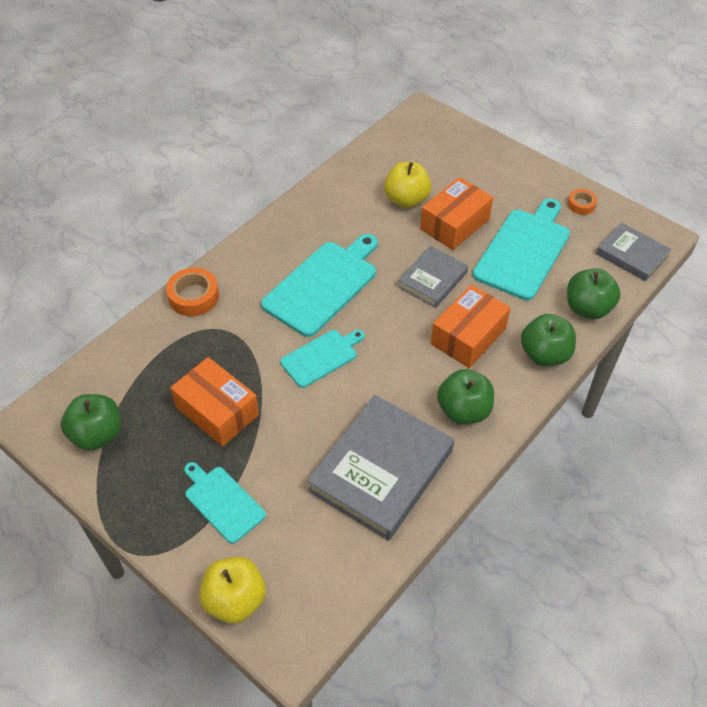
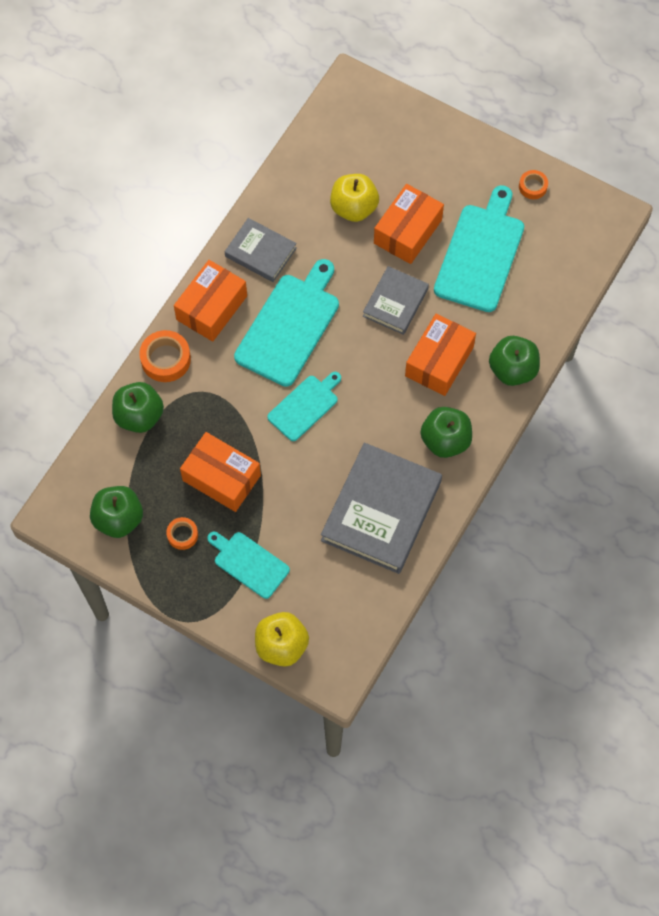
camera: 10 degrees left, 15 degrees up
(159, 461) = (182, 535): none -> orange tape
(251, 260) = (211, 308): none -> orange box
(587, 308) = (548, 312): green apple -> green apple (139, 416)
(631, 255) = (587, 242): grey book -> grey book (260, 252)

